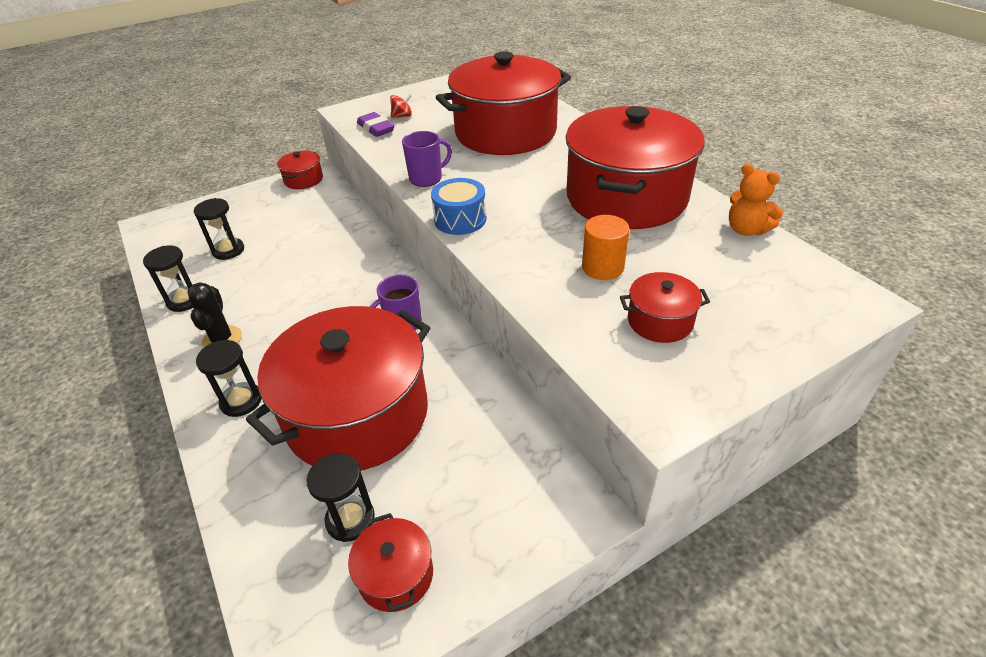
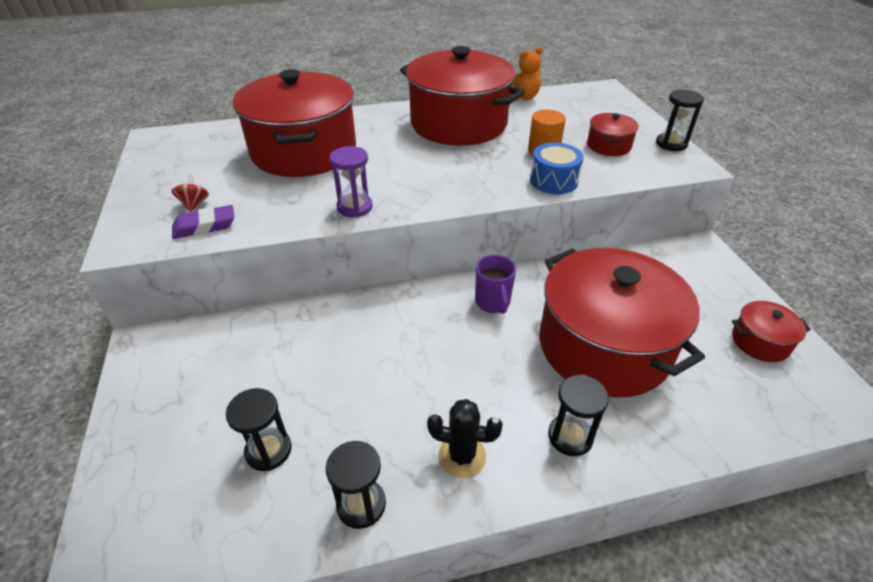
camera: 75 degrees left, 0 degrees up
(303, 180) = (148, 356): red pot -> none
(350, 519) = (714, 362): black hourglass -> black hourglass (671, 144)
(426, 178) = (354, 207): purple mug -> purple hourglass
(460, 219) = (443, 199): blue drum -> blue drum (553, 180)

